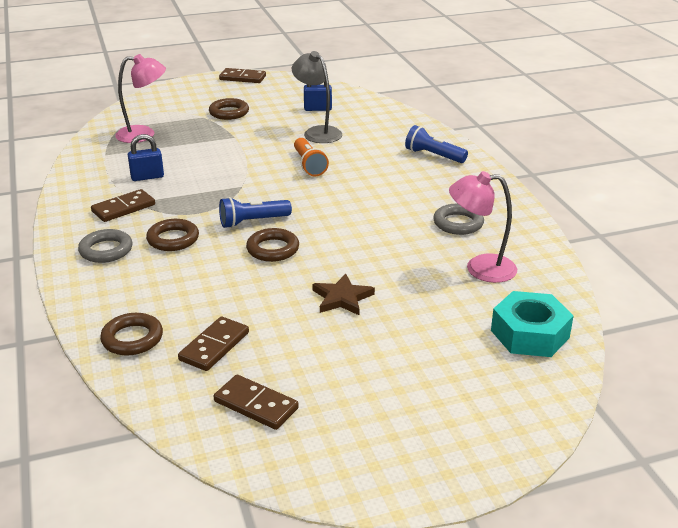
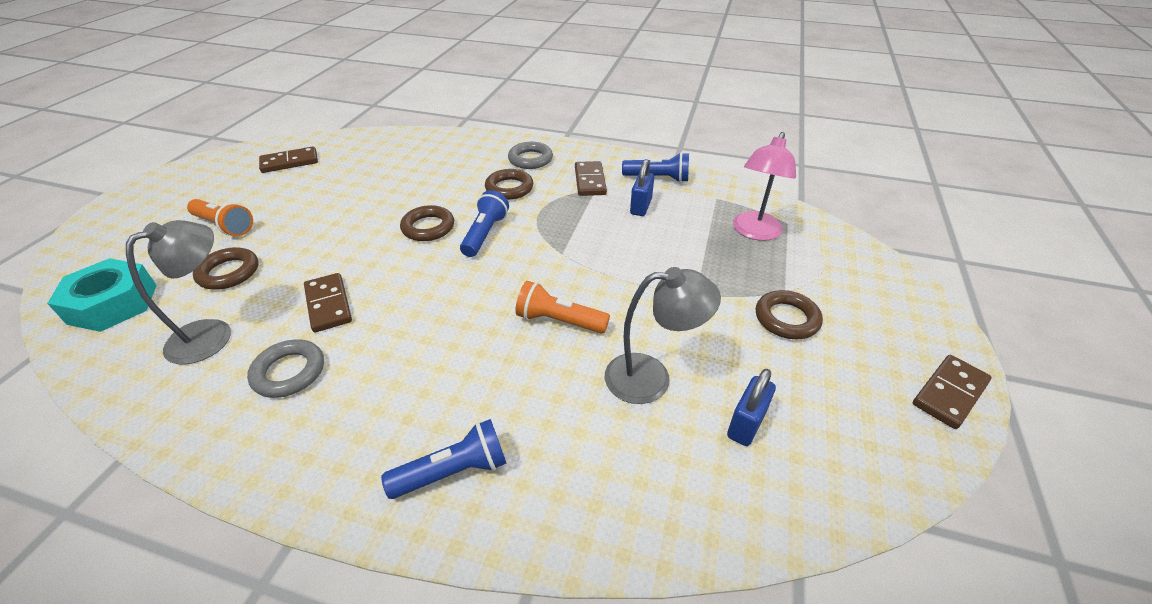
camera: 125 degrees right, 10 degrees up
(91, 182) = (658, 178): none -> blue flashlight
(132, 338) = (412, 144): brown ring -> brown ring (229, 272)
(214, 346) = (359, 166): brown domino -> brown domino (328, 304)
(342, 298) = (316, 232): brown star -> none
(397, 357) = (224, 226): none -> orange flashlight
(480, 268) = (212, 334): pink lamp -> grey lamp

